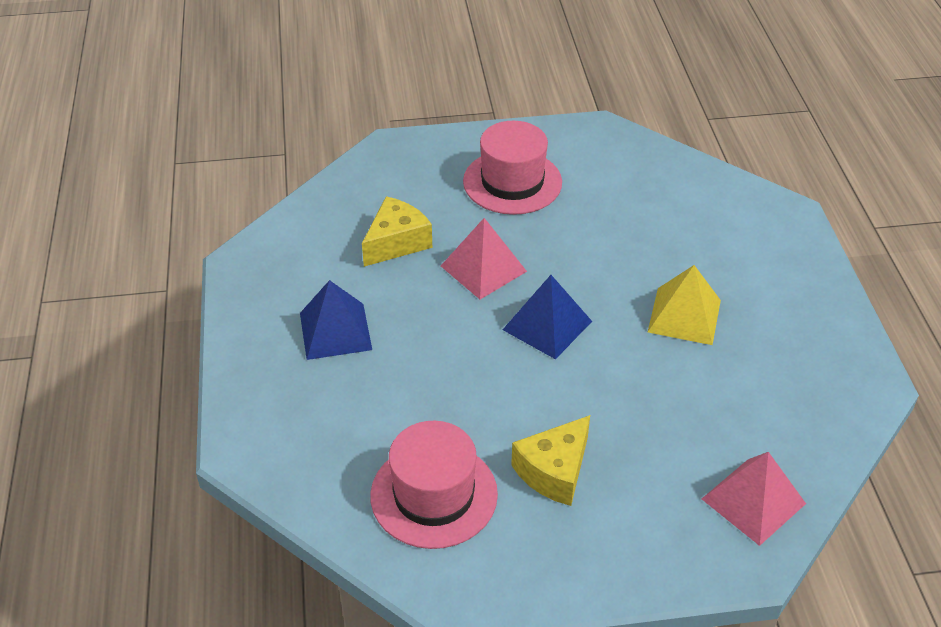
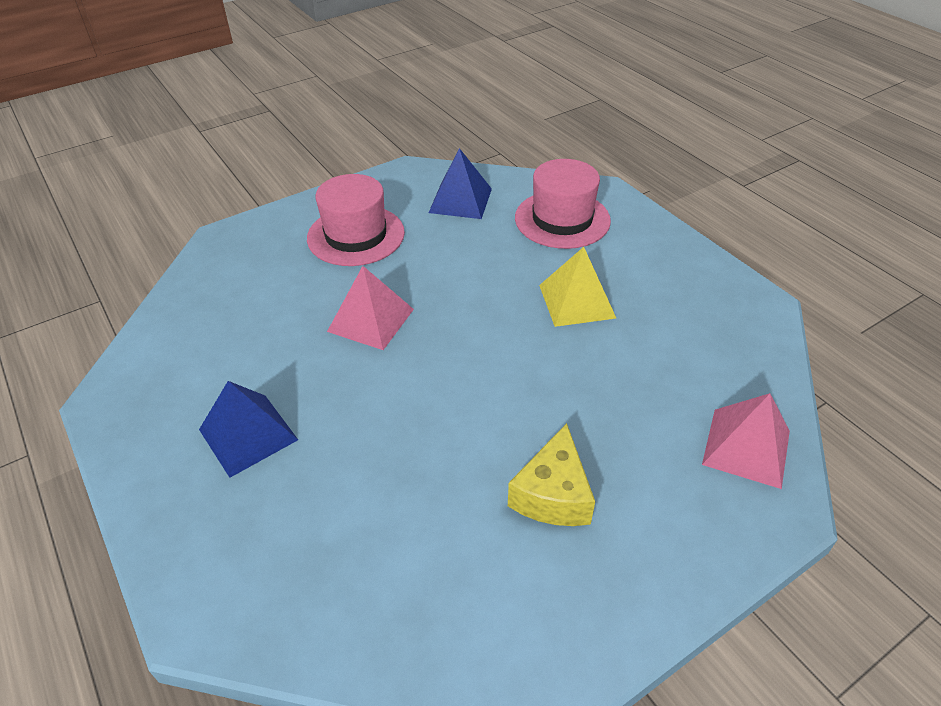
camera: 25 degrees left, 0 degrees up
(396, 242) = (271, 323): yellow cheese -> none
(434, 495) = (446, 574): pink hat -> pink hat (562, 219)
(547, 325) = (461, 352): blue pyramid -> blue pyramid (460, 200)

